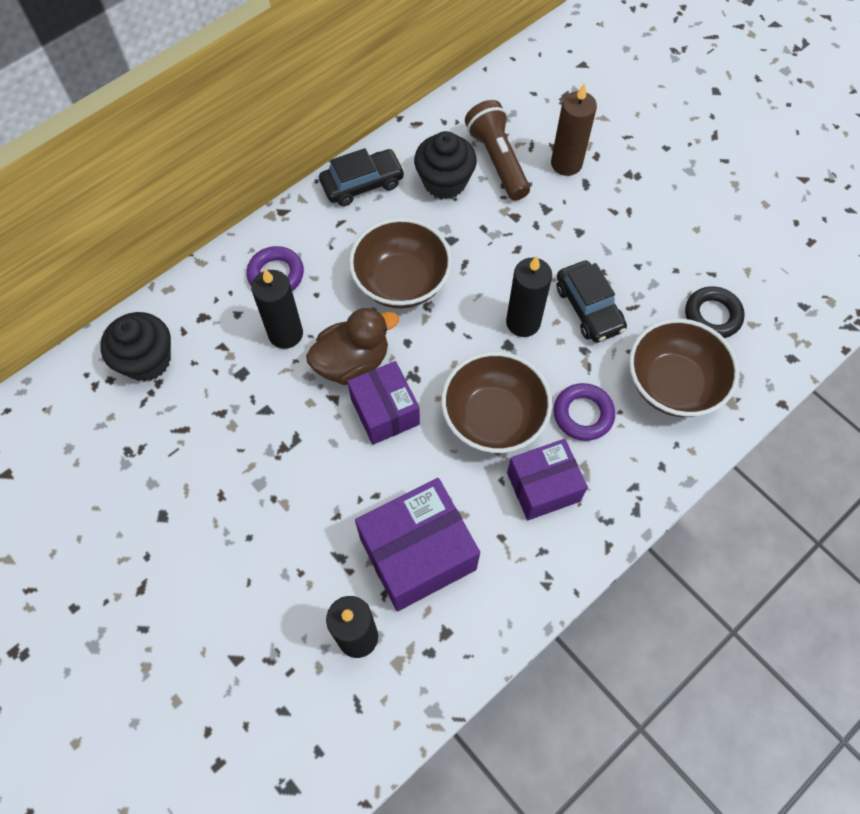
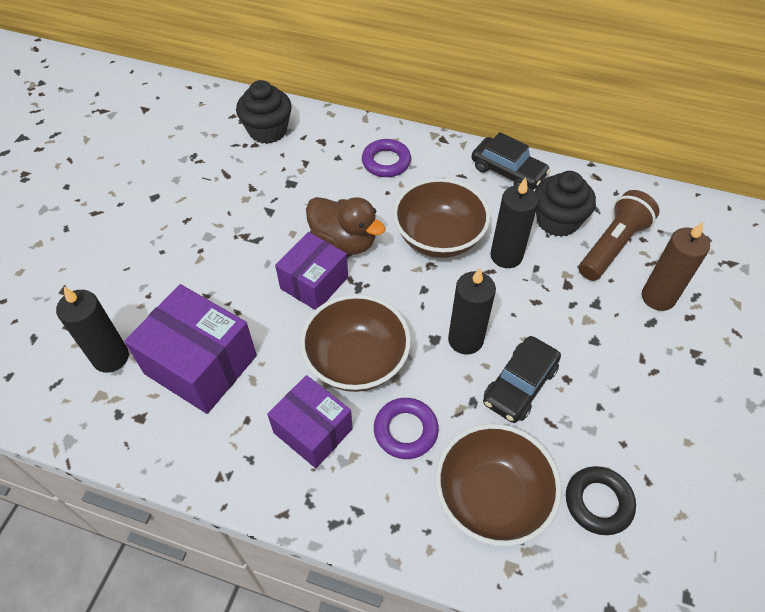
camera: 60 degrees right, 10 degrees down
(285, 334) = (340, 191): black candle -> black candle (506, 256)

